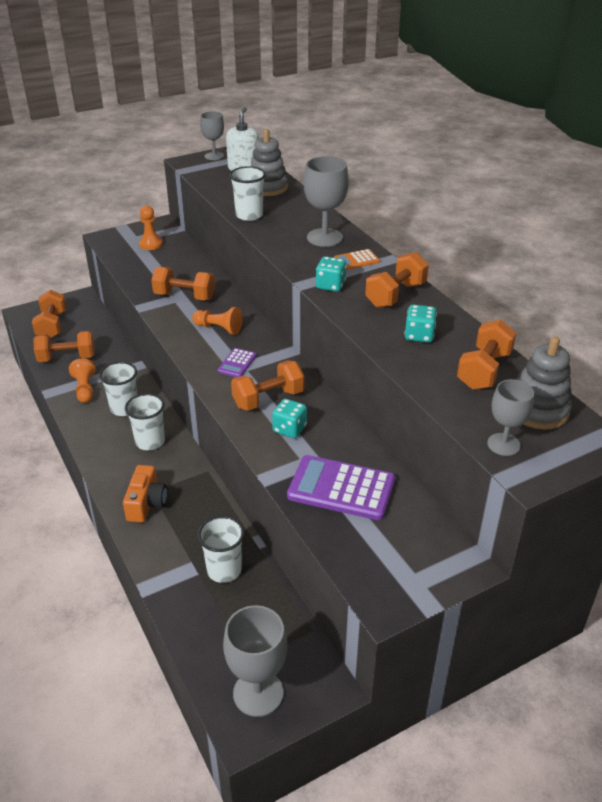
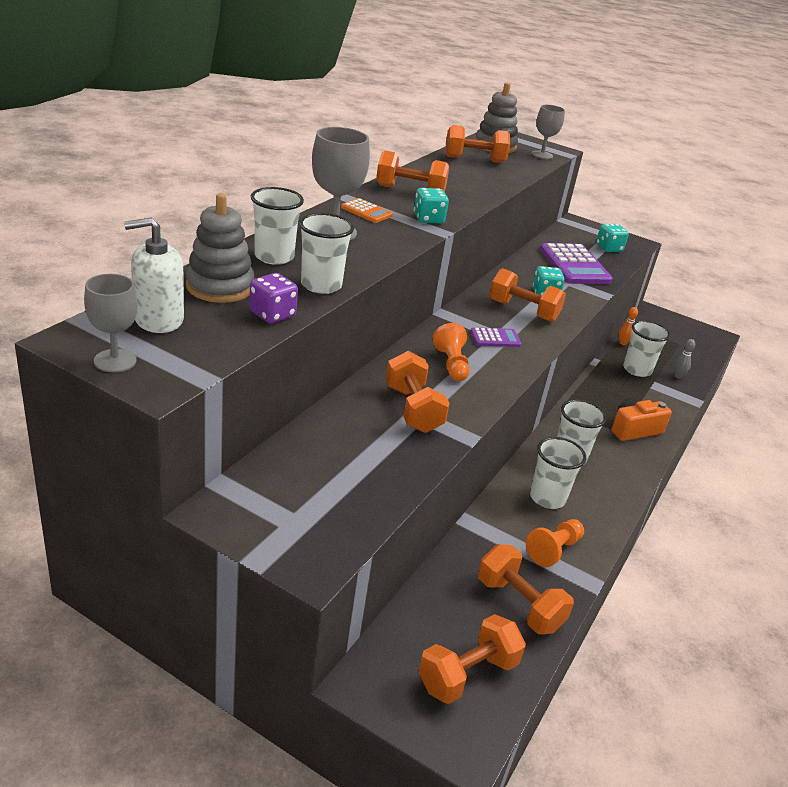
camera: 125 degrees left, 5 degrees down
(151, 244) = (297, 494): orange pawn -> none
(191, 603) = (678, 376): none -> grey bowling pin
(226, 195) = (272, 314): none -> purple dice
(258, 693) = (691, 335): grey goblet -> none
(277, 592) = (623, 343): none -> orange bowling pin
(296, 209) = (274, 257): none -> white cup
(419, 335) = (459, 180): turquoise dice -> turquoise dice (609, 248)

